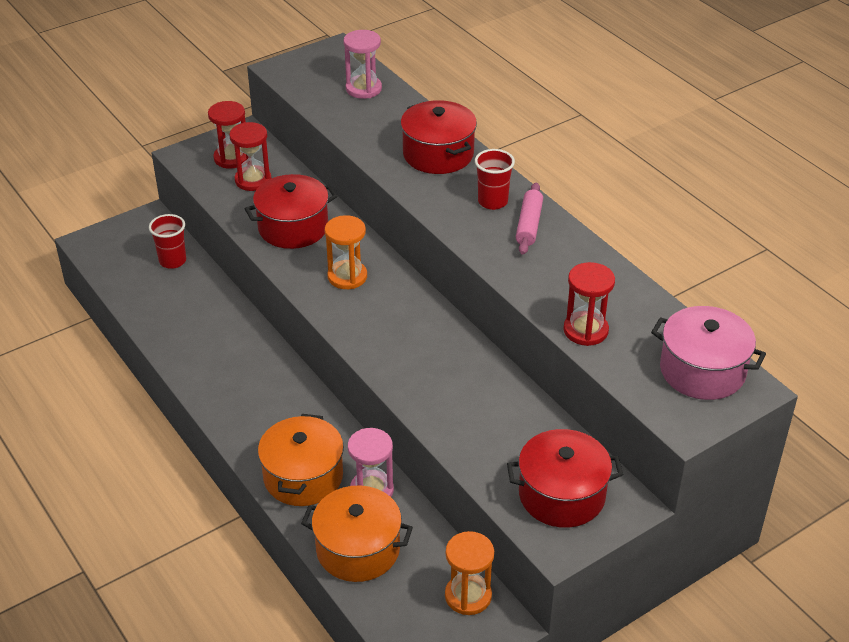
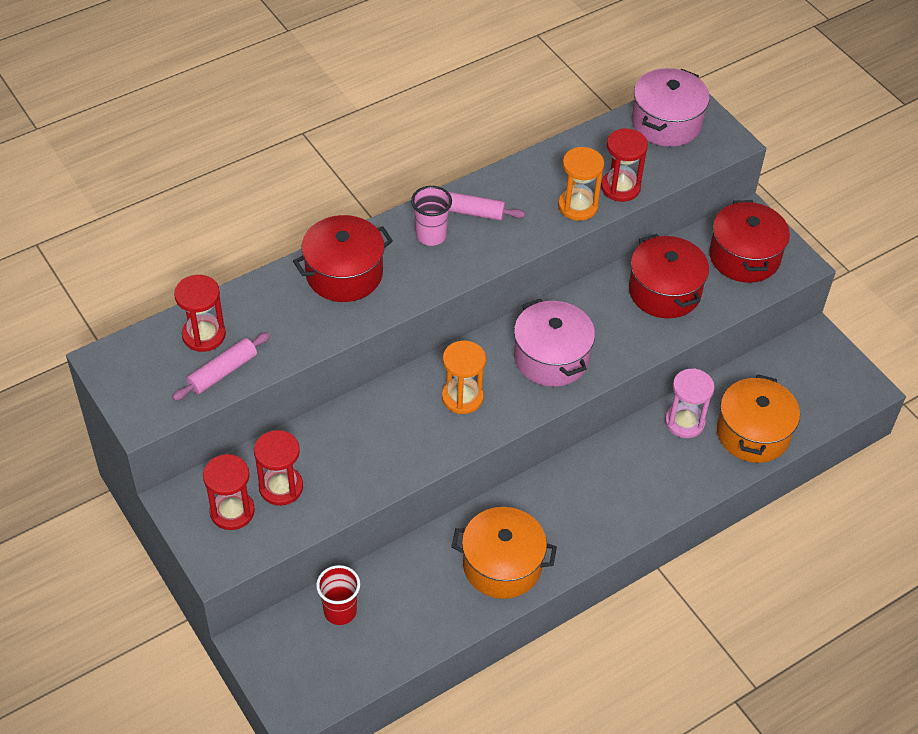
camera: 90 degrees left, 10 degrees up
(293, 227) = (375, 446): red pot -> red pot (664, 291)
(303, 477) = (671, 475): orange pot -> orange pot (502, 565)
(324, 100) = (222, 372): none -> pink rolling pin
(363, 89) = (204, 335): pink hourglass -> red hourglass
(398, 334) = (551, 358): none -> pink pot
(468, 596) = (793, 359): orange hourglass -> orange hourglass (578, 206)
(492, 201) = (431, 235): red cup -> pink cup

